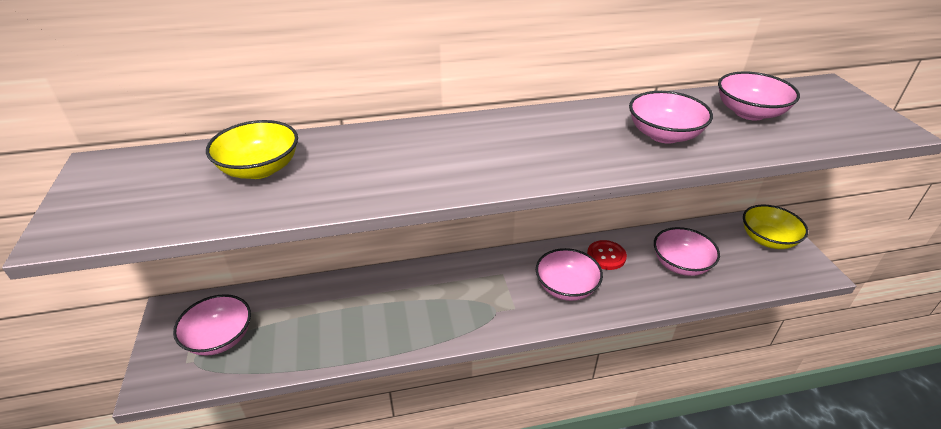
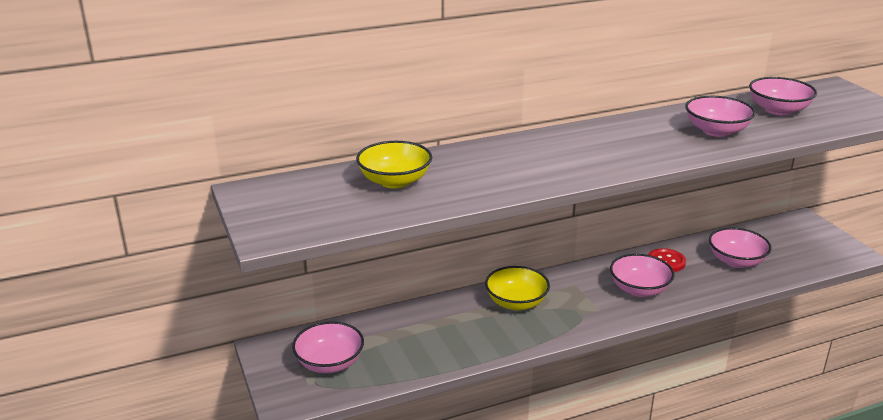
camera: 10 degrees left, 10 degrees down
(767, 239) = (807, 234): yellow bowl -> yellow bowl (516, 302)

